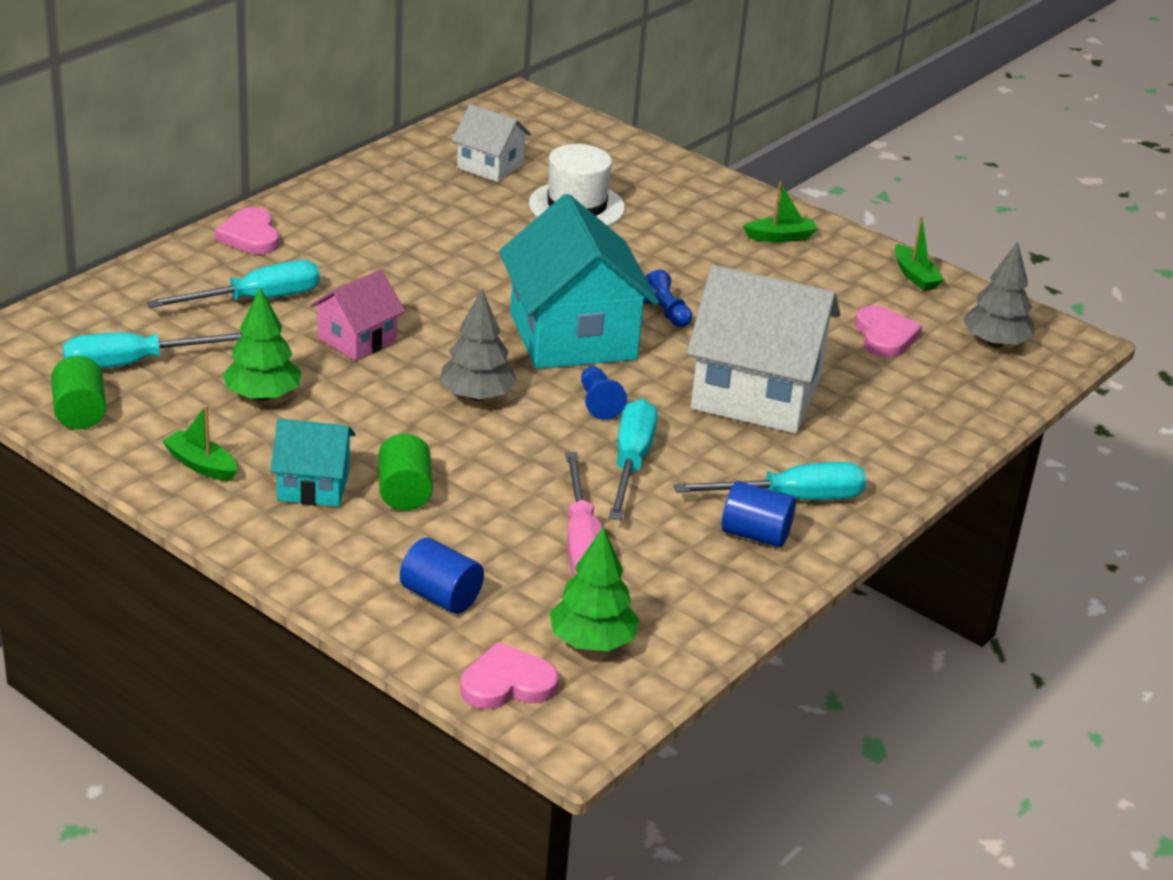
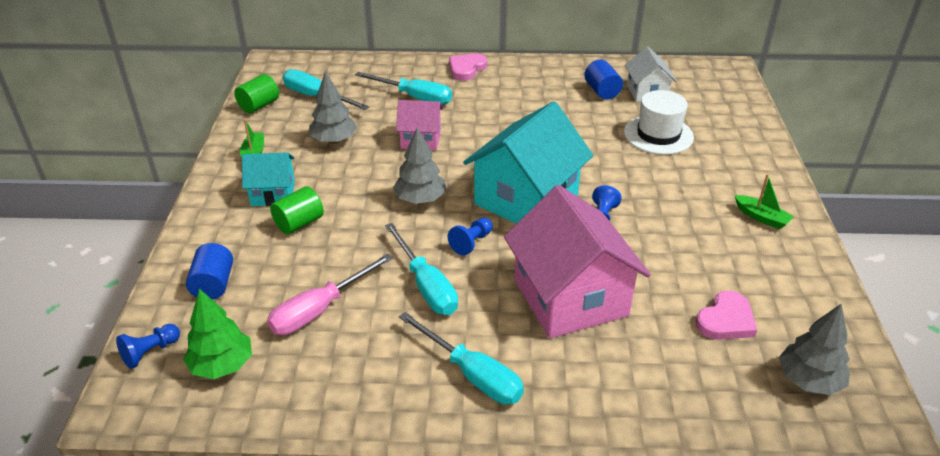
camera: 55 degrees right, 5 degrees up
(262, 396) = (334, 140): green tree -> grey tree
(313, 485) = (273, 193): turquoise house -> turquoise house turned 60 degrees counterclockwise
(507, 683) = (150, 352): pink heart -> blue pawn
(631, 462) = (426, 286): turquoise screwdriver -> turquoise screwdriver turned 90 degrees clockwise
(755, 535) = (411, 379): blue cylinder -> blue cylinder (602, 91)
(756, 393) = (570, 297): white house -> pink house
(915, 276) = (823, 297): green boat -> none

